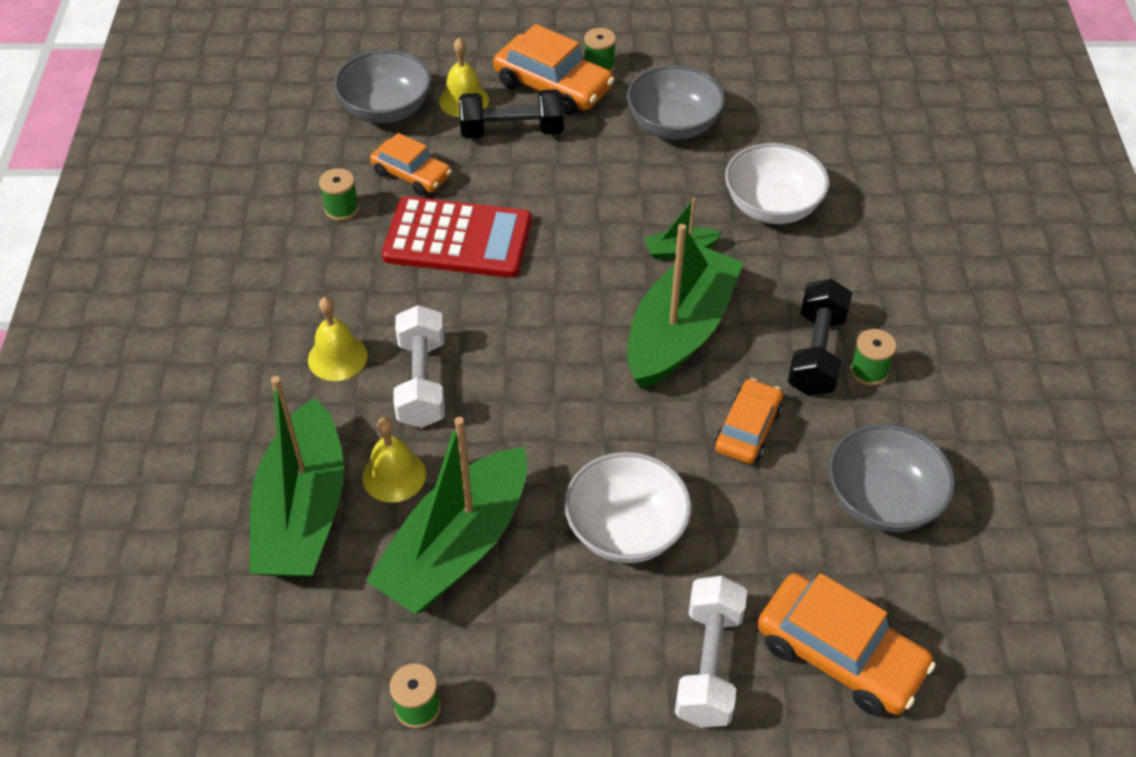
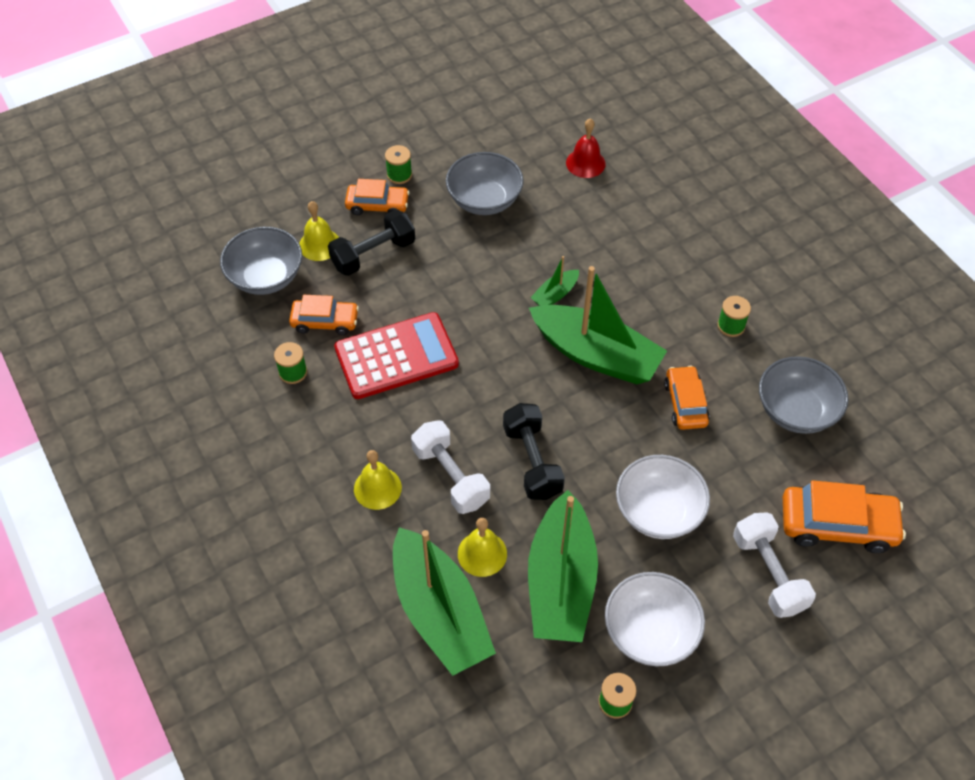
camera: 30 degrees left, 5 degrees up
(553, 86) = (377, 205): orange car -> orange car, size x0.64
(680, 331) = (596, 355): green boat -> green boat turned 120 degrees clockwise
(772, 206) = (592, 234): white bowl -> white bowl (650, 632)
(816, 353) = (691, 329): black dumbbell -> black dumbbell (532, 461)
(819, 132) = (585, 163): none -> red bell

